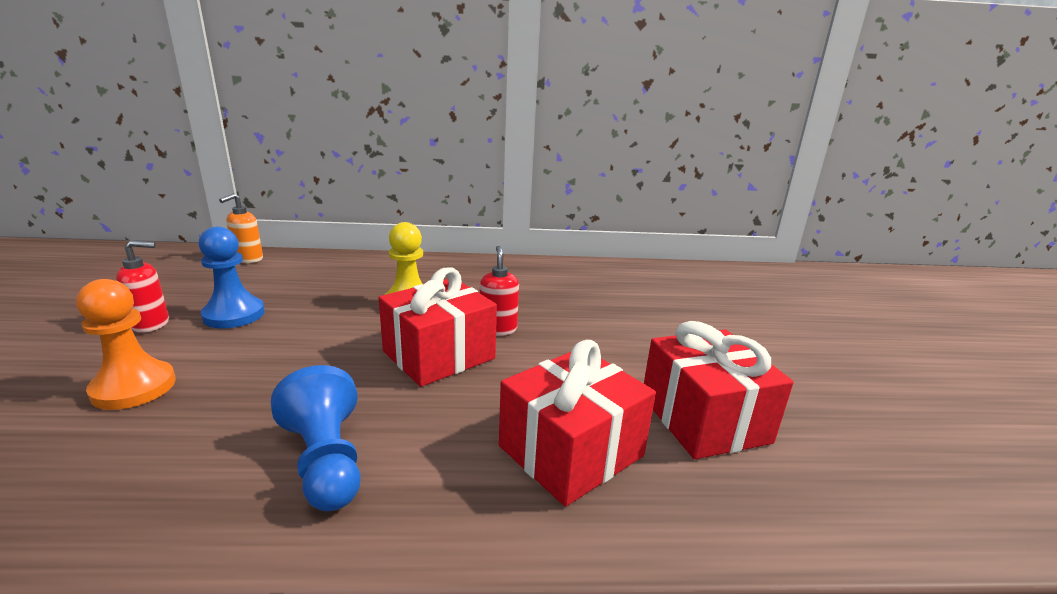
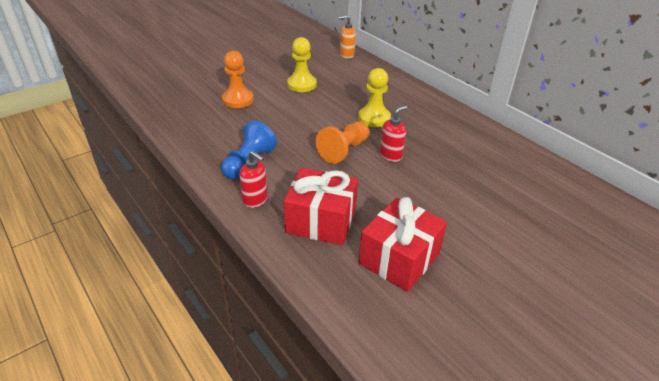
camera: 55 degrees right, 15 degrees up
(151, 324) = (272, 74): red soap dispenser -> red soap dispenser (255, 200)
(234, 315) = (301, 84): blue pawn -> yellow pawn
(439, 355) = (344, 150): red gift -> orange pawn

